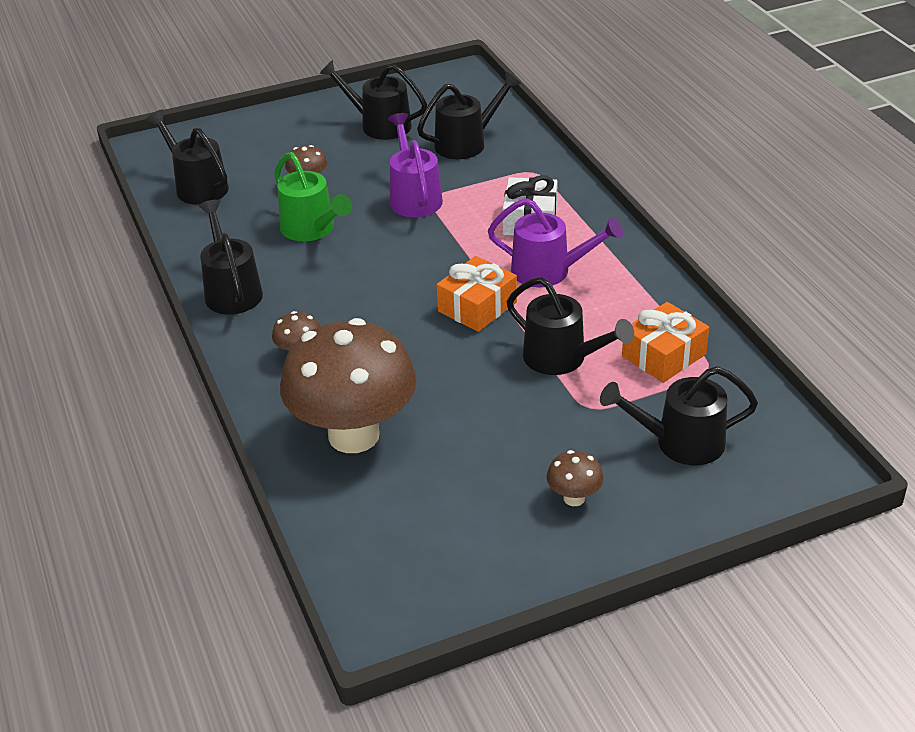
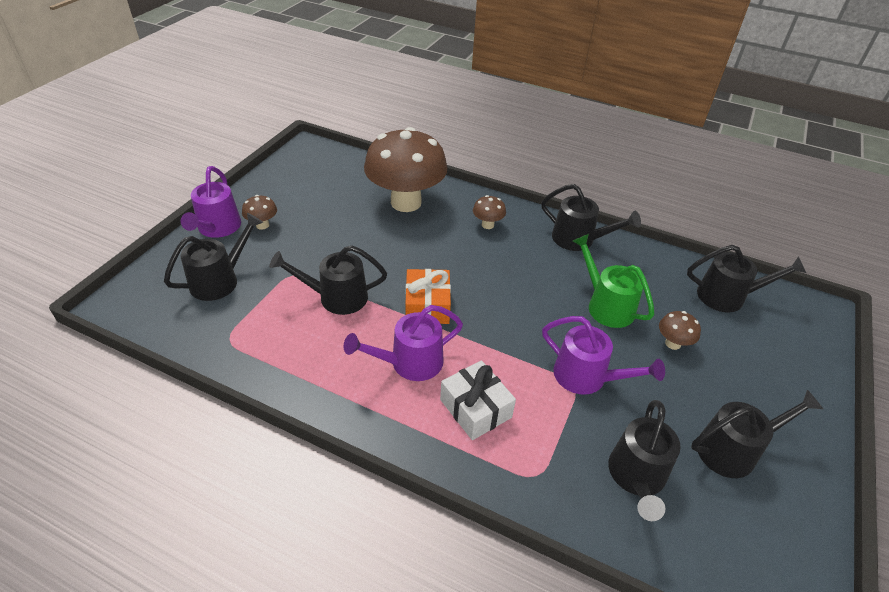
camera: 135 degrees right, 5 degrees up
(312, 230) = (605, 305): green watering can -> green watering can turned 45 degrees clockwise
(640, 524) = (217, 228): none -> purple watering can
(664, 355) = (268, 335): orange gift -> none

